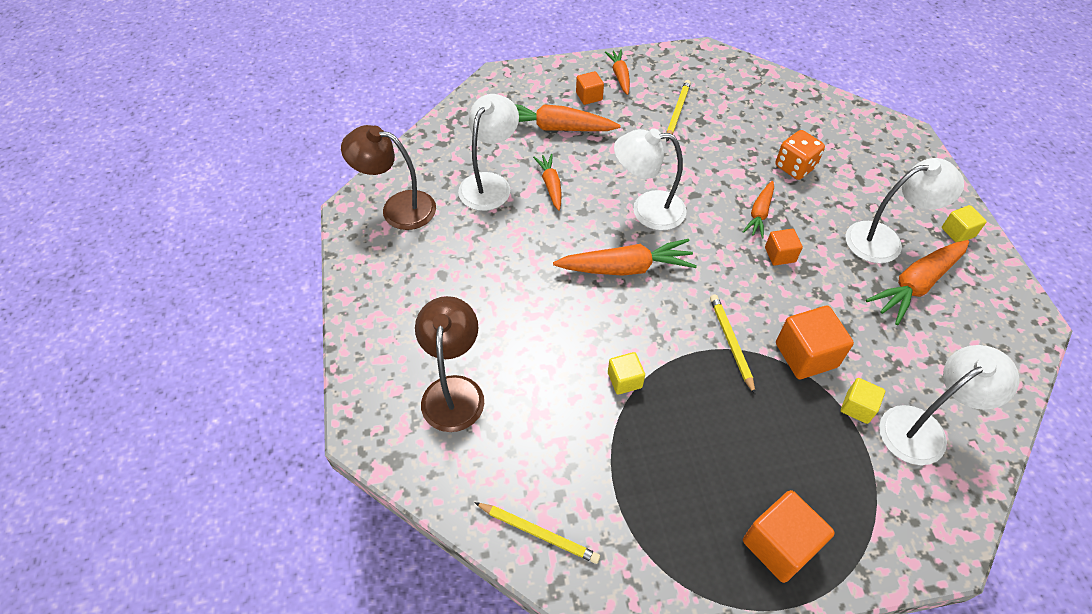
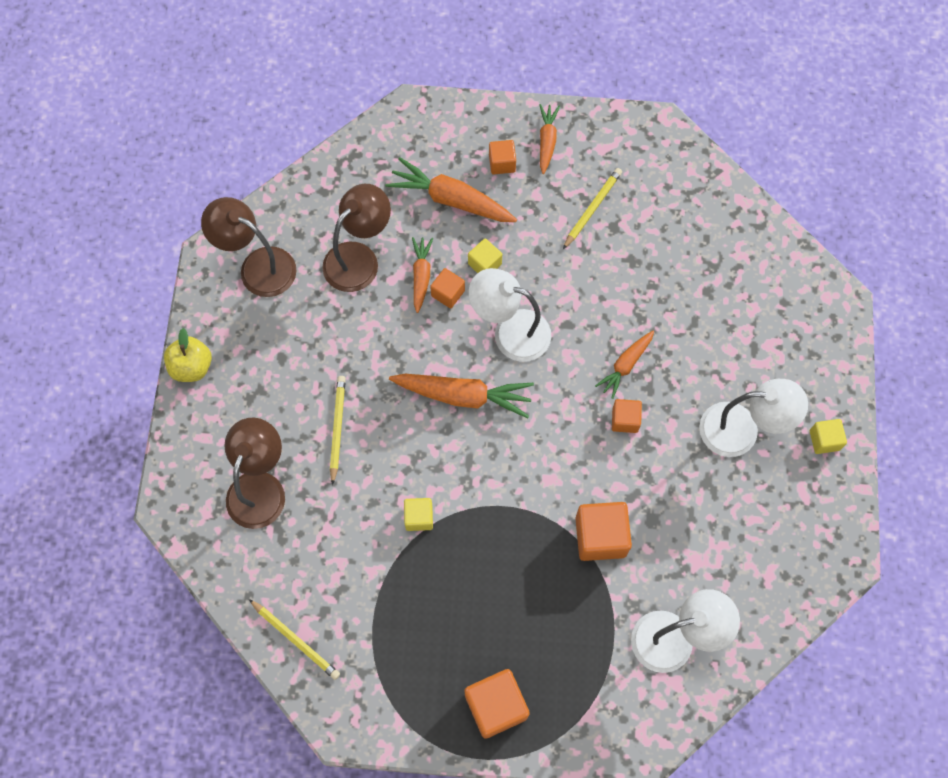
camera: 15 degrees right, 15 degrees up
(355, 300) = (192, 367): none -> yellow apple
(490, 184) = (359, 258): white lamp -> brown lamp
(579, 193) = (448, 293): none -> orange cube
(731, 343) = (534, 505): yellow pencil -> yellow pencil (337, 428)
(795, 167) = (690, 315): orange dice -> none
(857, 407) = (624, 601): yellow cube -> yellow cube (484, 264)
(915, 285) = (747, 490): orange carrot -> none

